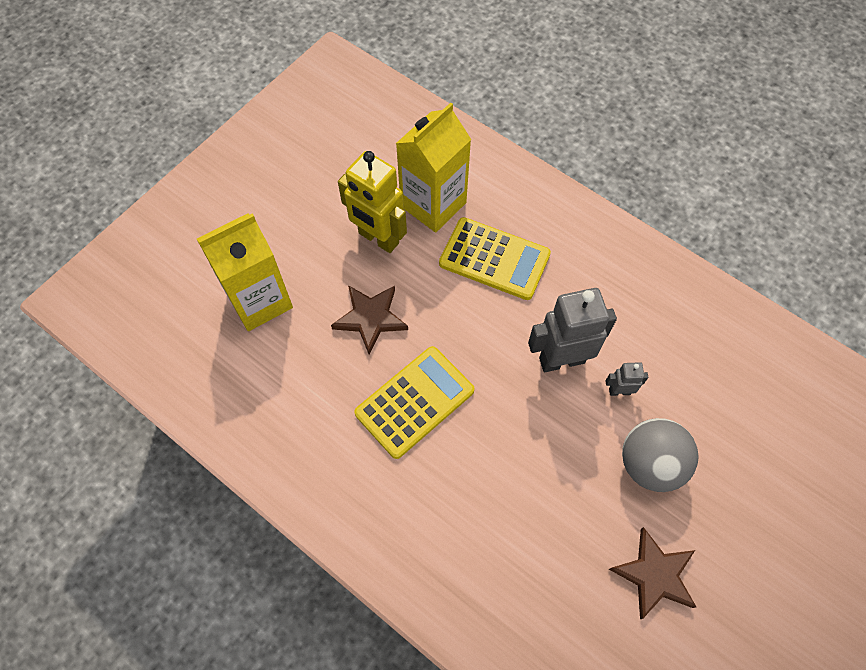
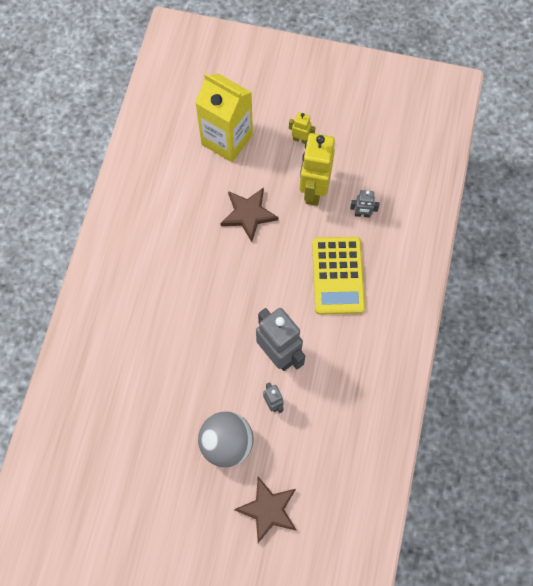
camera: 65 degrees right, 5 degrees up
(307, 224) = (300, 139): none -> yellow robot
(414, 402) = (200, 270): yellow calculator -> none
(433, 204) = (362, 214): yellow carton -> grey robot
(654, 575) = (149, 472): brown star -> brown star (268, 509)

